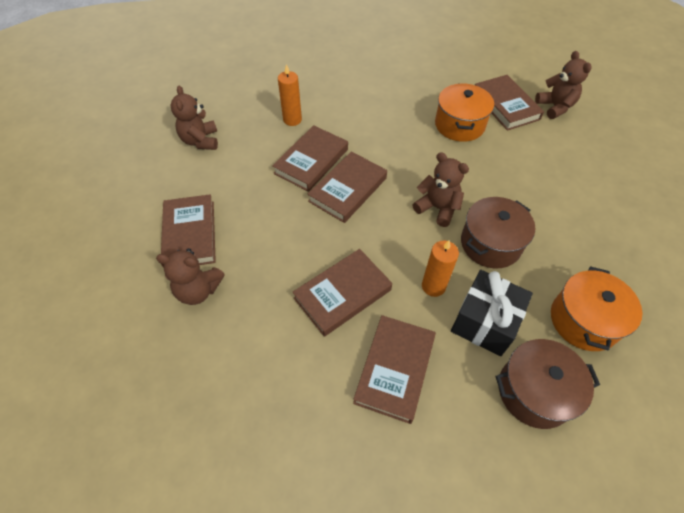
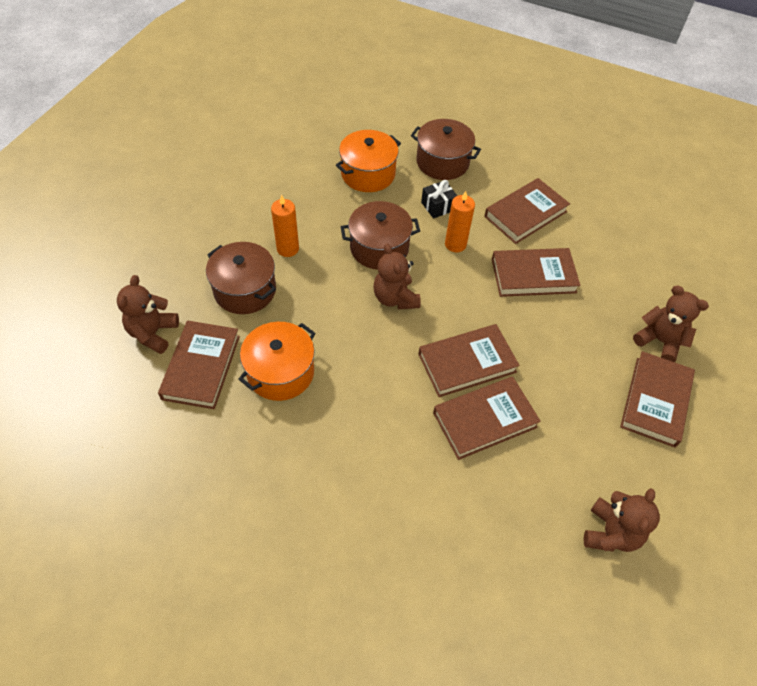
camera: 150 degrees left, 0 degrees up
(292, 120) = (472, 499): orange candle -> orange candle (288, 249)
(484, 322) = (438, 206): black gift -> black gift, size x0.57
(541, 157) = (245, 290): none -> brown pot

